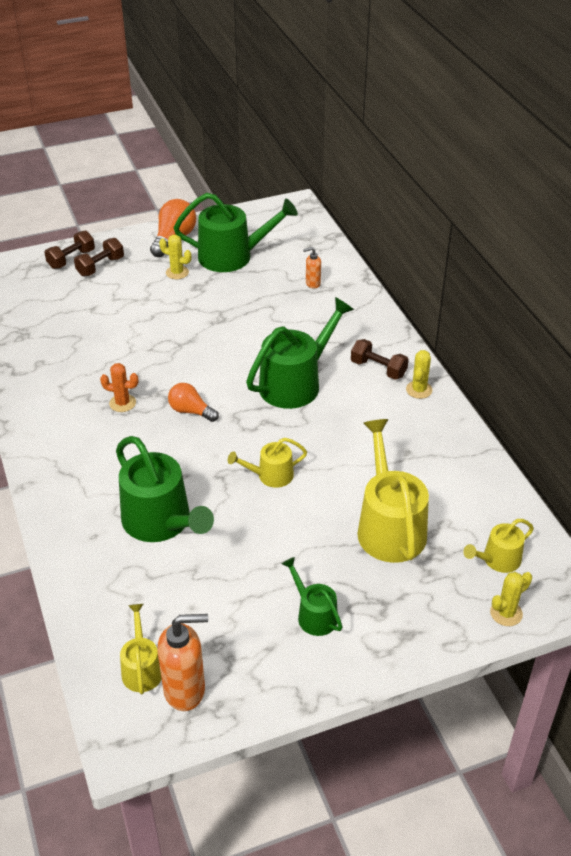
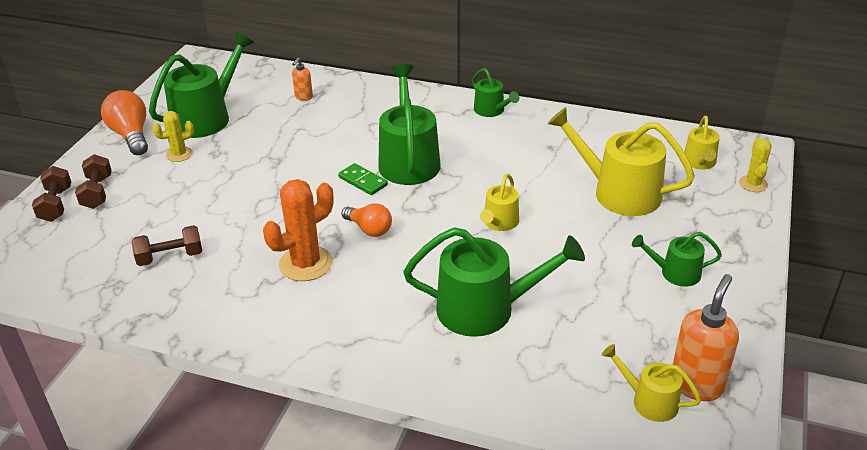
camera: 50 degrees left, 5 degrees down
(122, 403) = (305, 264): orange cactus -> orange cactus, size x1.74
(191, 411) = (369, 229): orange light bulb -> orange light bulb turned 120 degrees counterclockwise
(243, 375) = (363, 181): none -> green domino
(378, 369) = (445, 116): brown dumbbell -> brown dumbbell (170, 257)
(419, 390) = (491, 110): yellow cactus -> green watering can

